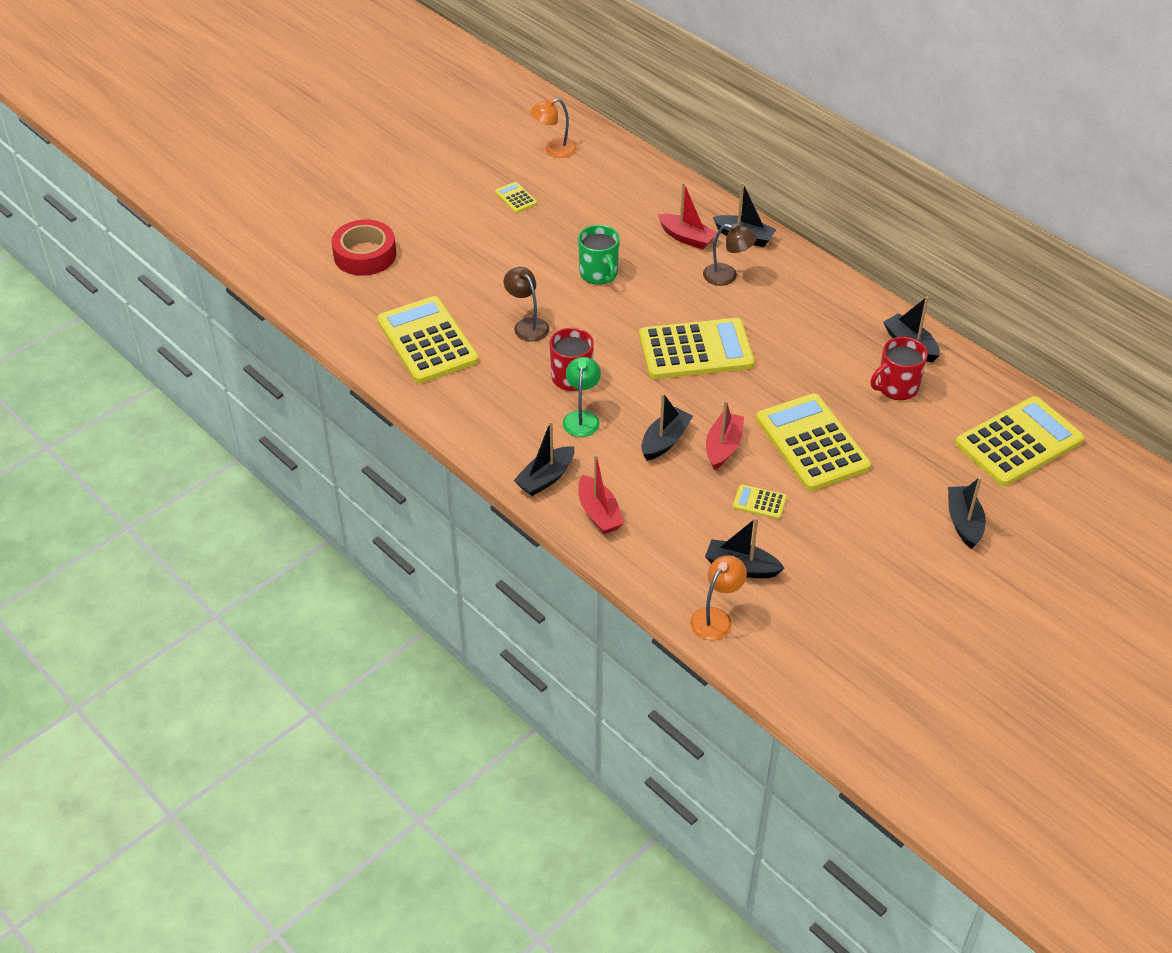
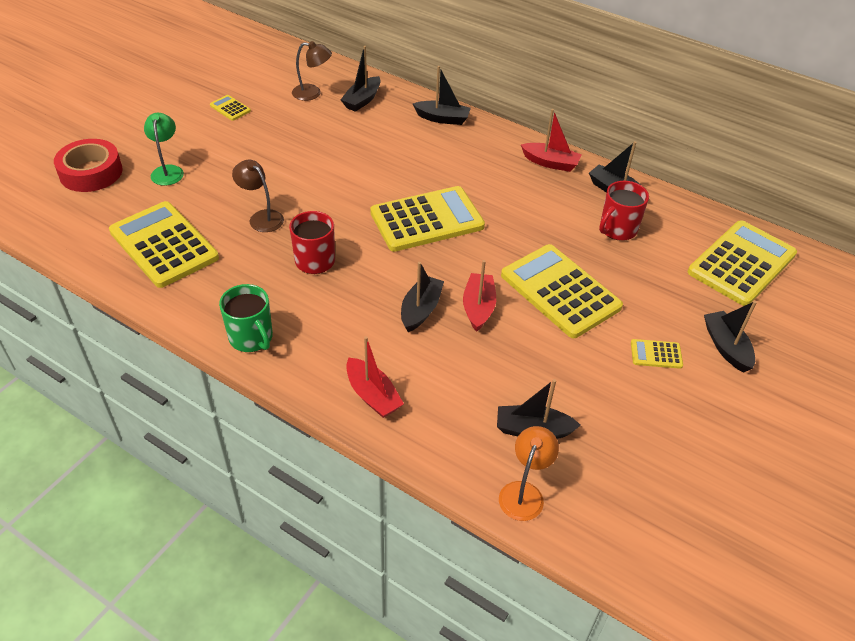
camera: 15 degrees left, 0 degrees up
(545, 478) = (309, 366): black boat -> black boat (362, 100)
(554, 150) = (257, 66): orange lamp -> none
(582, 418) = (333, 299): green lamp -> green lamp (168, 171)
(599, 274) = (320, 163): green mug -> green mug (251, 338)
(686, 237) = (392, 124): red boat -> red boat (550, 163)
(727, 276) = (437, 152): brown lamp -> brown lamp (312, 93)
(759, 502) = (529, 358): yellow calculator -> yellow calculator (656, 354)

